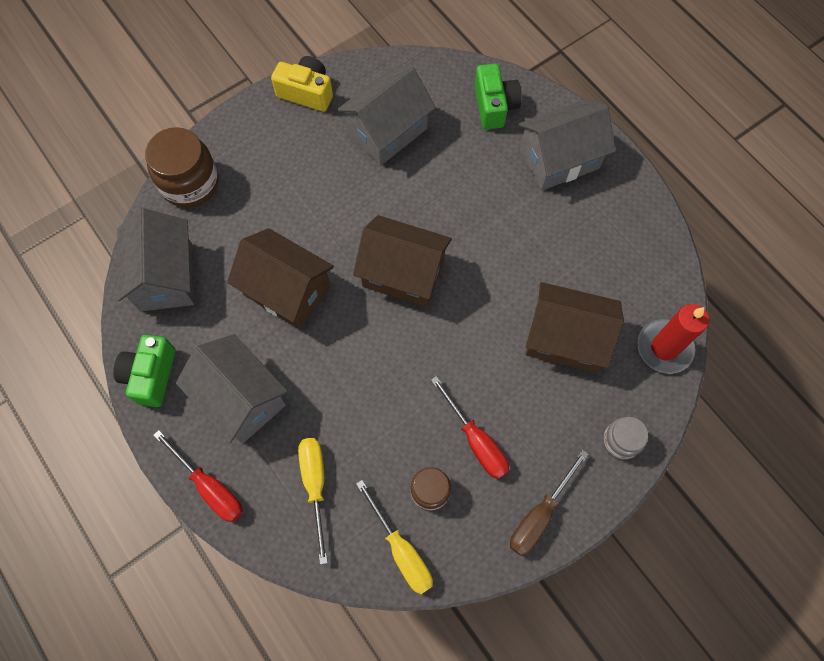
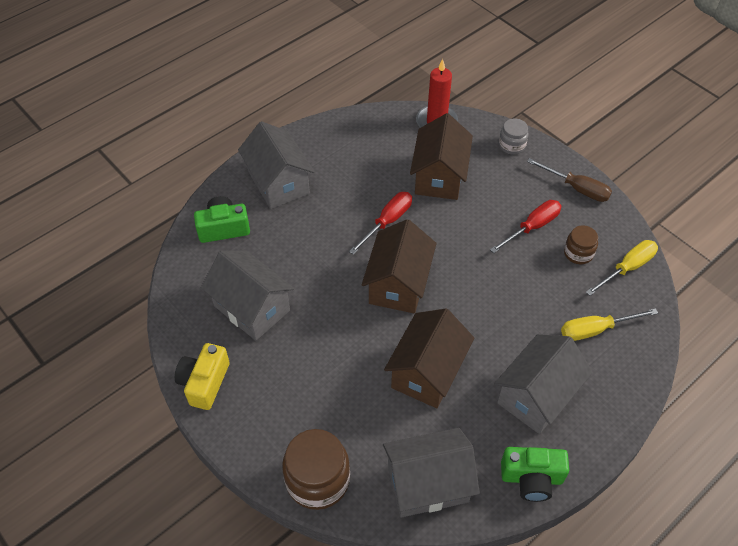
camera: 95 degrees left, 15 degrees down
(209, 487) = (619, 409): red screwdriver -> red screwdriver (387, 222)

